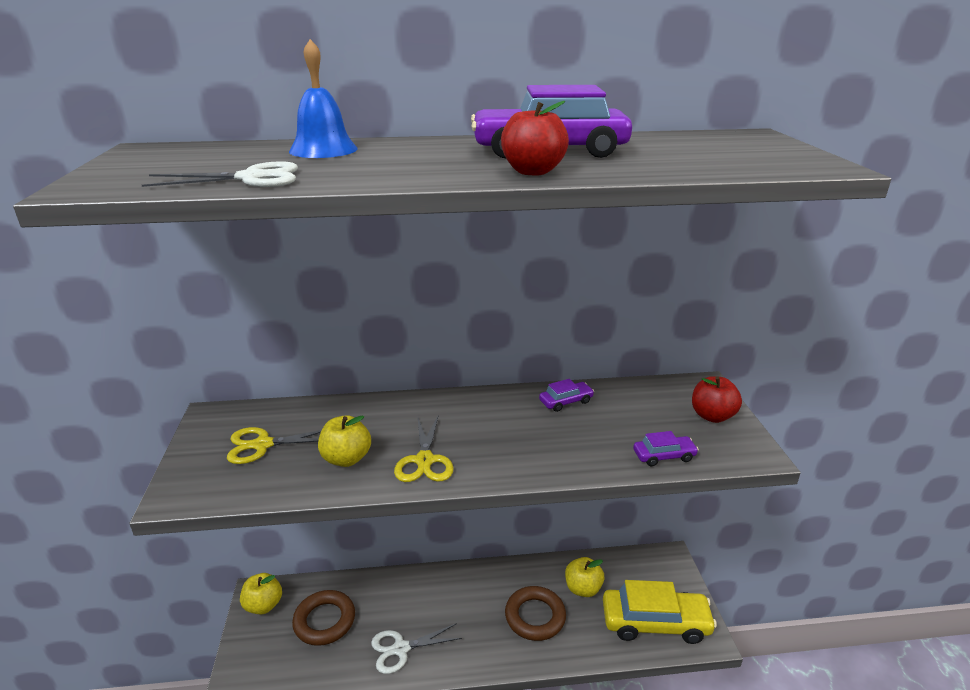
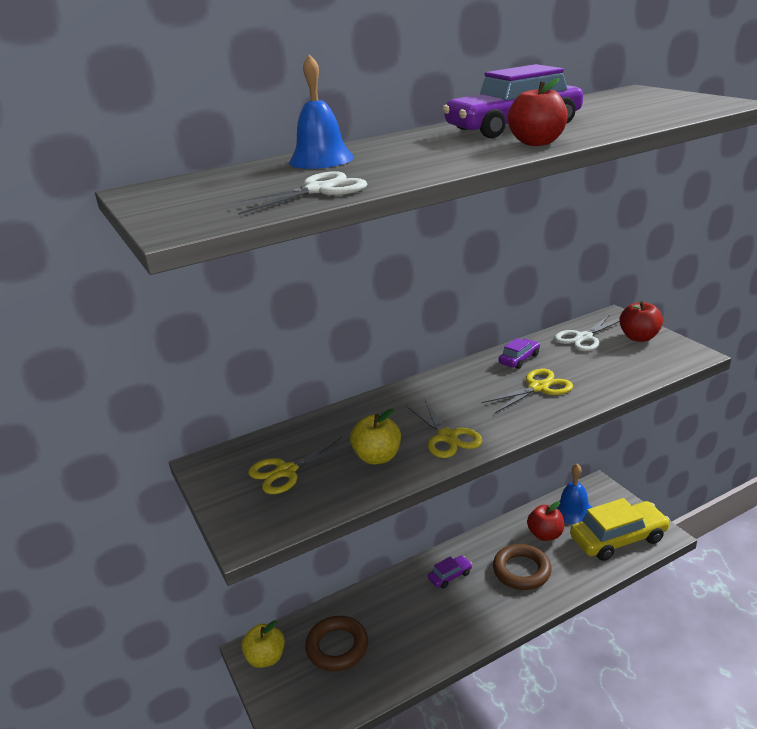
camera: 20 degrees left, 0 degrees up
(401, 649) = (425, 641): white scissors -> white scissors (583, 338)
(557, 438) = (538, 388): none -> yellow scissors
(583, 588) = (545, 534): yellow apple -> red apple
(627, 575) = (573, 511): none -> blue bell
(664, 456) = (630, 375): purple car -> purple car (450, 576)

